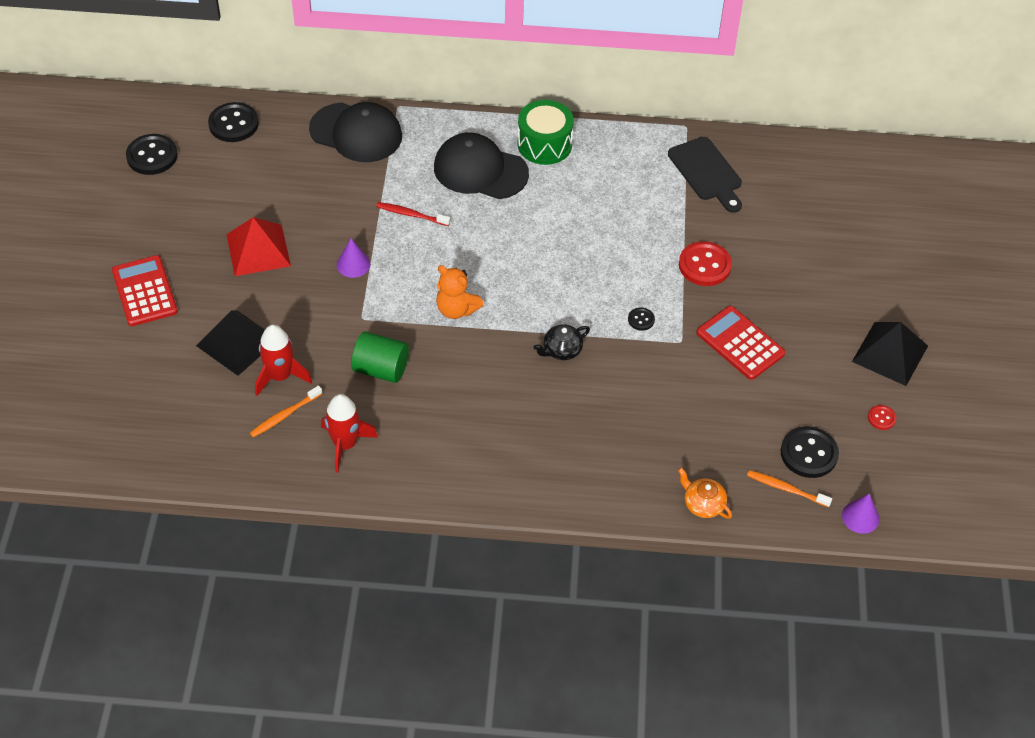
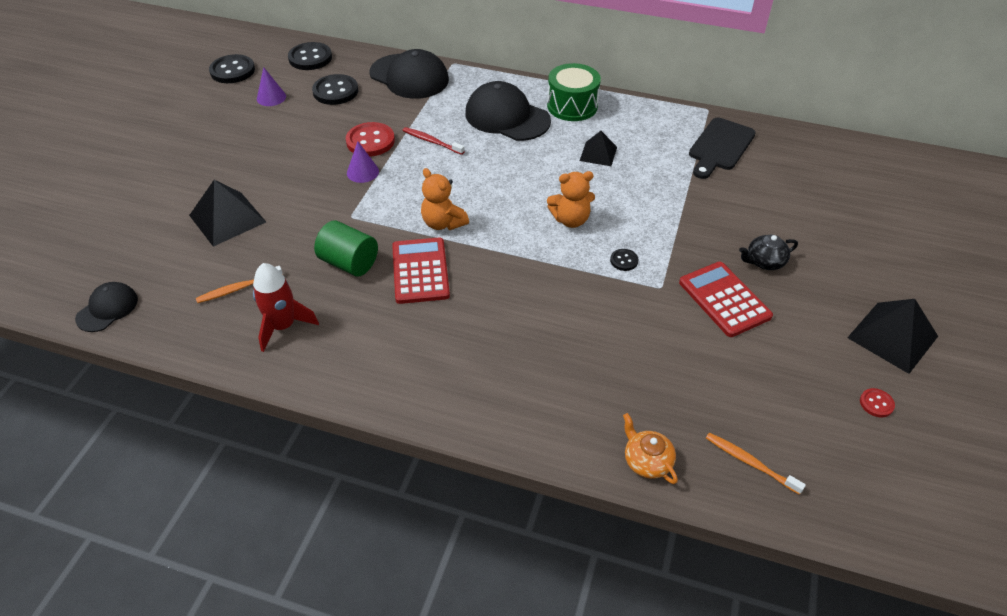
camera: 15 degrees right, 5 degrees down
(144, 291) = (169, 166): red calculator -> red calculator (420, 271)
(167, 459) = (107, 309): none -> black cap
(258, 250) = (284, 149): red pyramid -> none
(280, 376) = (251, 253): red rocket -> none
(561, 350) = (534, 275): black teapot -> black teapot (764, 262)
(579, 284) = (570, 220): none -> orange teddy bear
(587, 201) = (598, 153): none -> black pyramid
(704, 265) = (701, 223): red button -> red button (370, 141)
(706, 172) = (720, 147): black cutting board -> black cutting board turned 45 degrees clockwise
(809, 453) = (783, 427): black button -> black button (335, 91)
(860, 517) = (838, 515): purple cone -> purple cone (271, 97)

